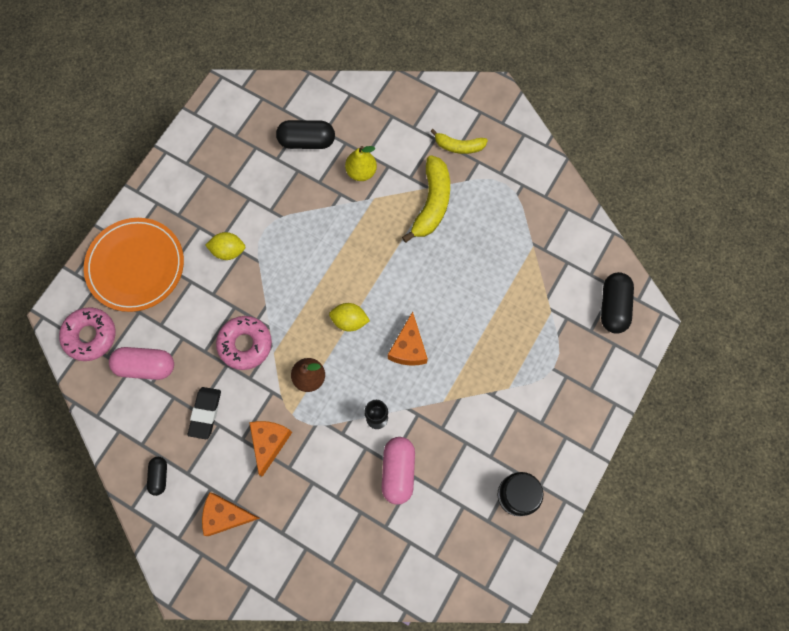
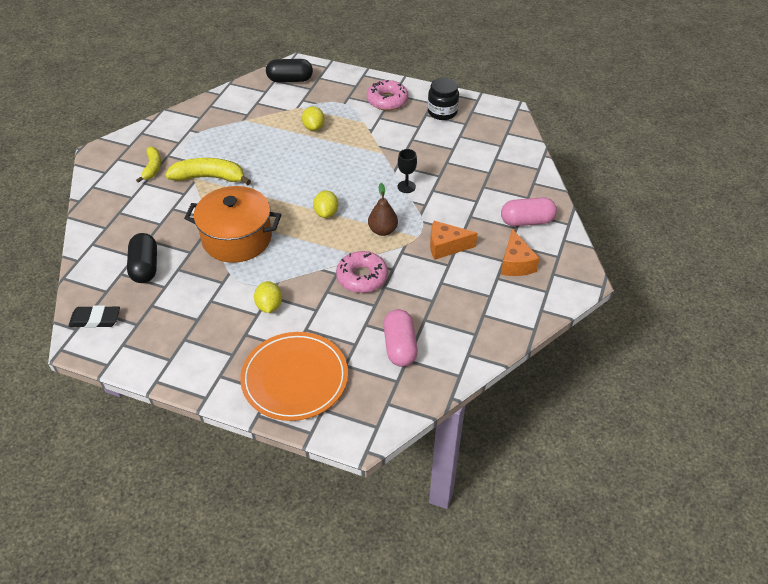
camera: 100 degrees left, 25 degrees down
(90, 336) = (379, 400): pink donut -> pink donut (387, 100)
(159, 476) = (499, 315): black capsule -> none
(205, 413) = (433, 293): black eraser -> black eraser (95, 319)
(329, 226) = (237, 238): none -> orange pot
(361, 172) = (179, 225): yellow pear -> none
(398, 471) = (445, 170): pink capsule -> pink capsule (527, 221)
(408, 348) = (343, 176): orange cheese -> none
(507, 325) = (314, 127): none -> yellow lemon

